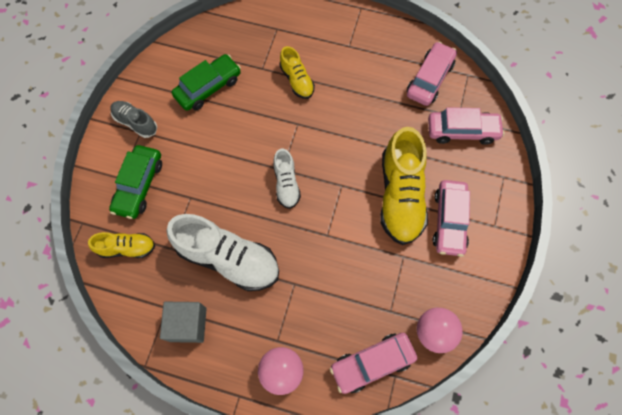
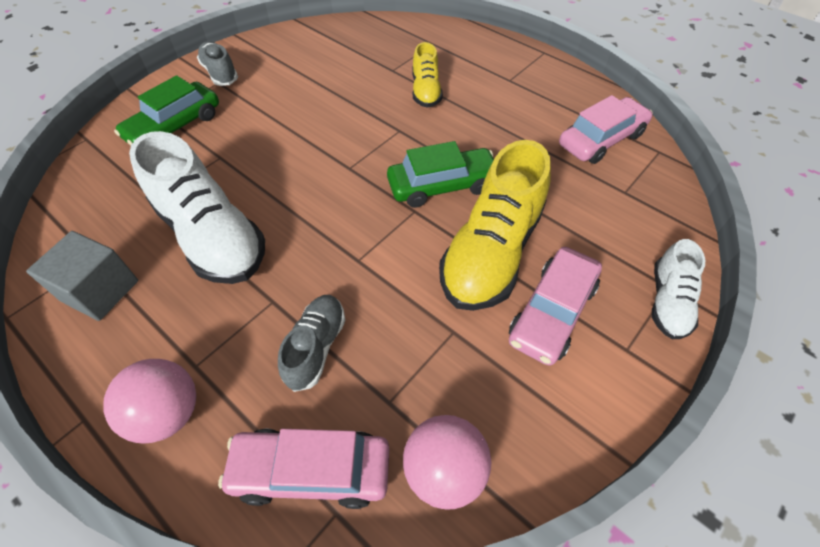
camera: 25 degrees right, 15 degrees down
(127, 248) = (108, 179): yellow shoe -> none
(208, 87) = (320, 68): green car -> green car (442, 186)
(286, 184) = (343, 184): white shoe -> white shoe (668, 302)
(336, 299) = (316, 347): none -> grey shoe
(462, 131) = (624, 209): pink car -> none

